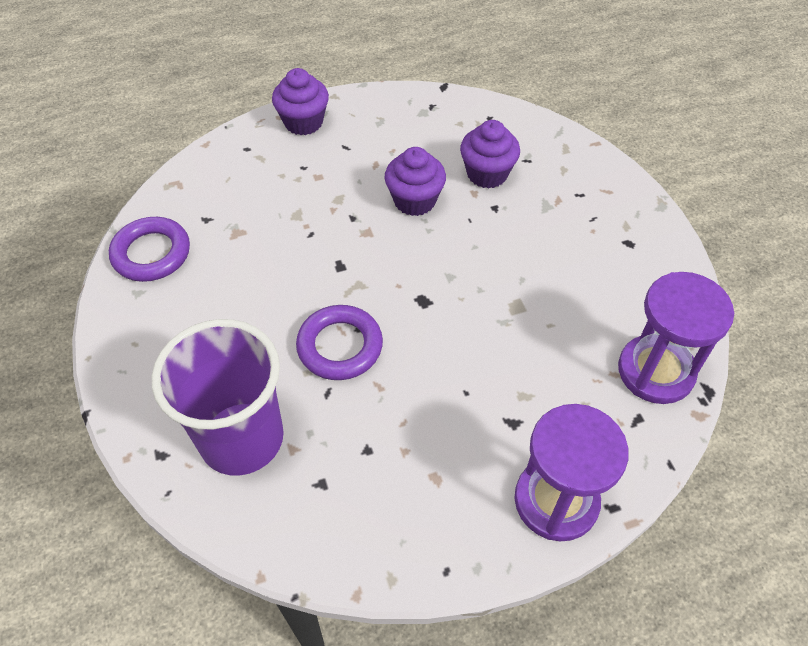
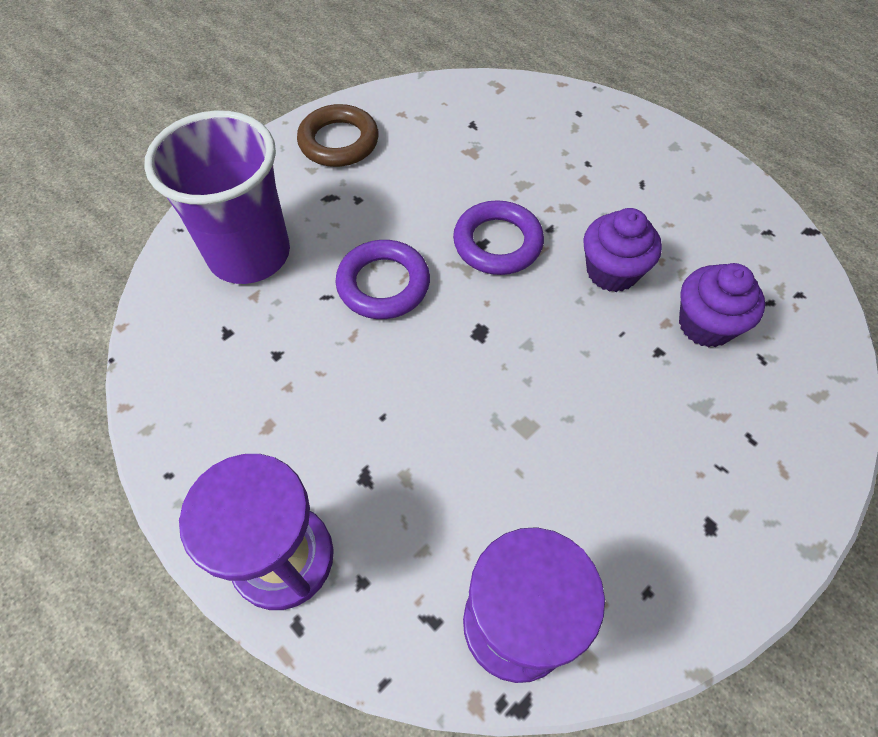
camera: 65 degrees right, 5 degrees up
(151, 253) = (410, 108): purple ring -> purple ring (497, 243)
(151, 322) = (339, 142): none -> brown ring
(303, 122) = (648, 137): purple cupcake -> none

